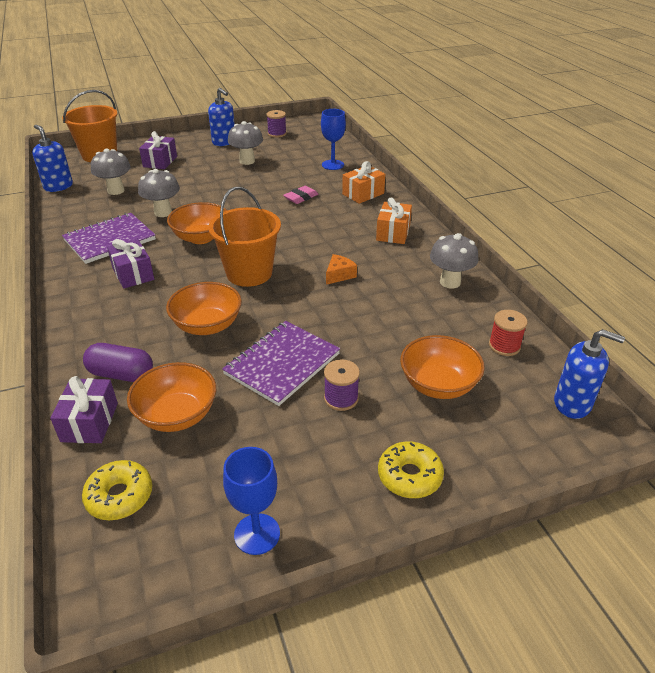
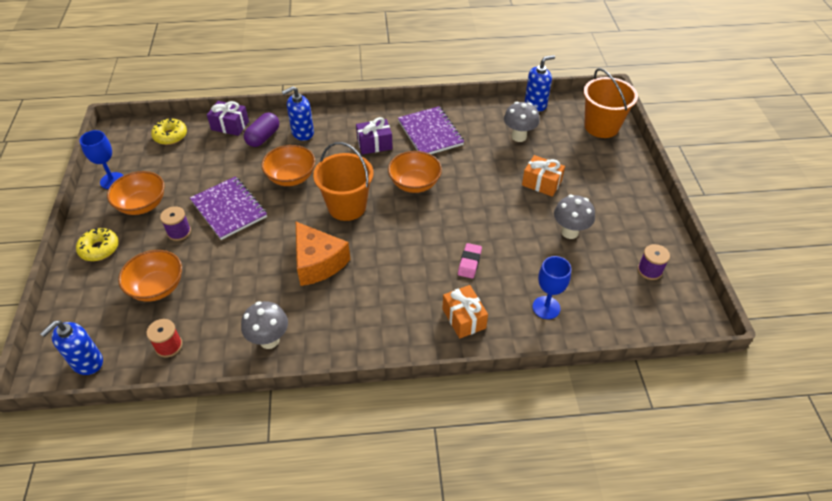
camera: 105 degrees right, 10 degrees up
(160, 161) = (579, 166): purple gift -> none
(163, 212) = (467, 163): grey mushroom -> none
(177, 415) = (213, 158): orange bowl -> orange bowl (142, 205)
(224, 142) = (626, 219): blue soap dispenser -> blue soap dispenser (302, 133)
(301, 198) = (469, 263): pink eraser -> pink eraser turned 45 degrees clockwise
(339, 275) = (318, 262): orange cheese -> orange cheese, size x2.07
(393, 233) = (371, 322): orange gift -> orange gift (541, 183)

